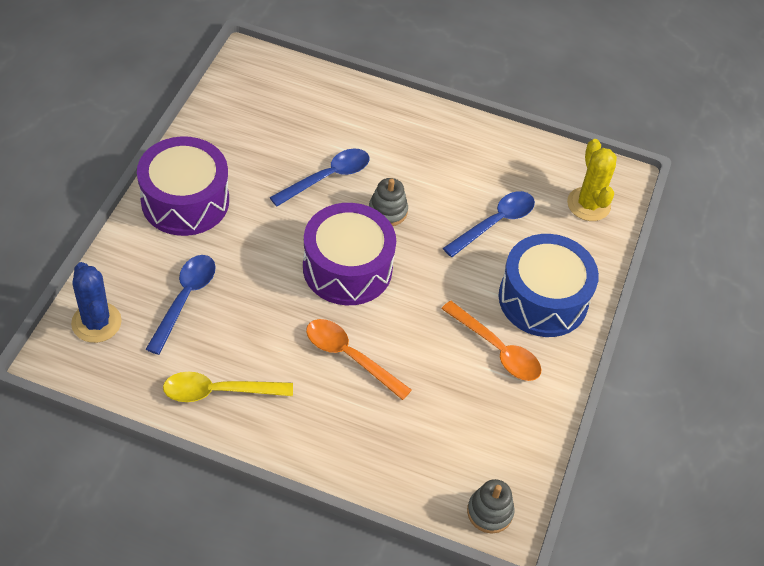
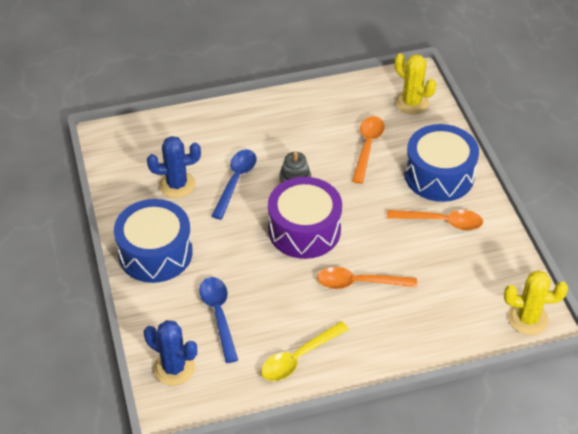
camera: 30 degrees left, 5 degrees down
(185, 201) = (155, 253): purple drum -> blue drum
(268, 147) = (177, 185): none -> blue cactus
(489, 512) = (527, 319): grey stacking toy -> yellow cactus
(495, 223) = (367, 146): blue spoon -> orange spoon

